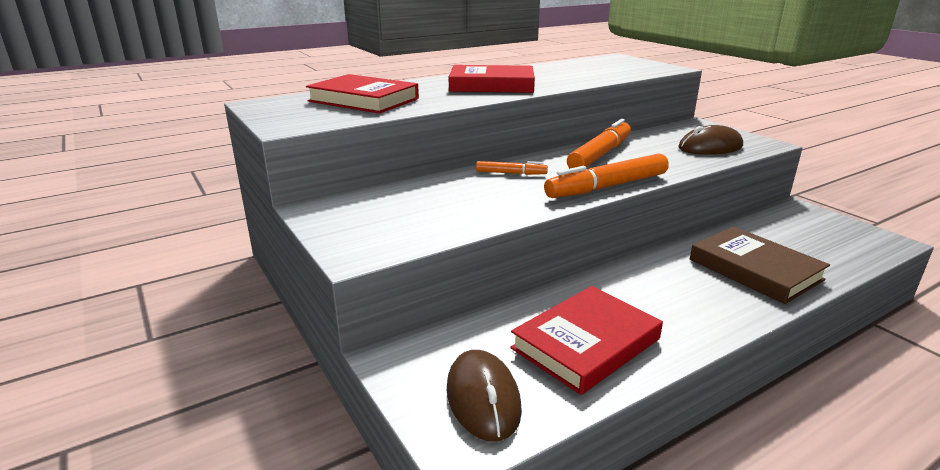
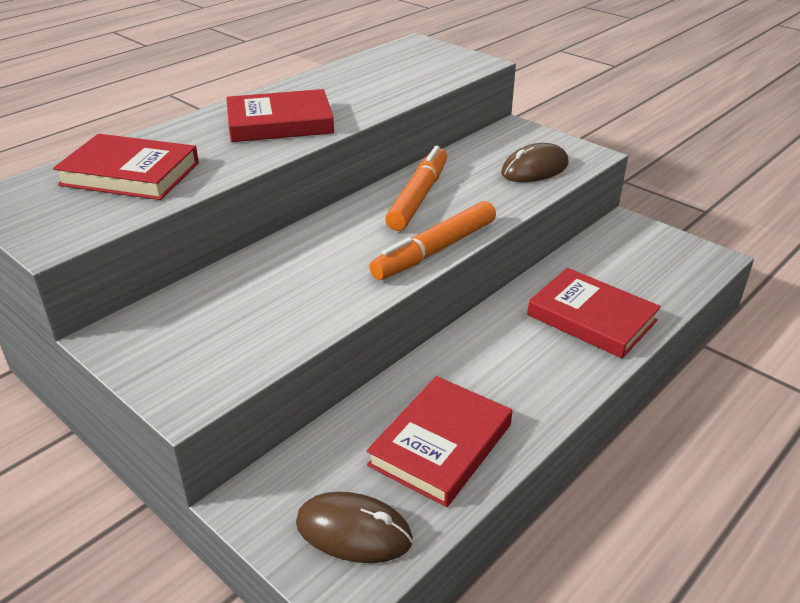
camera: 15 degrees left, 10 degrees up
(483, 398) = (353, 531): brown mouse -> brown mouse turned 45 degrees counterclockwise
(511, 173) = (325, 243): orange marker -> none
(755, 269) = (591, 318): brown book -> red book

